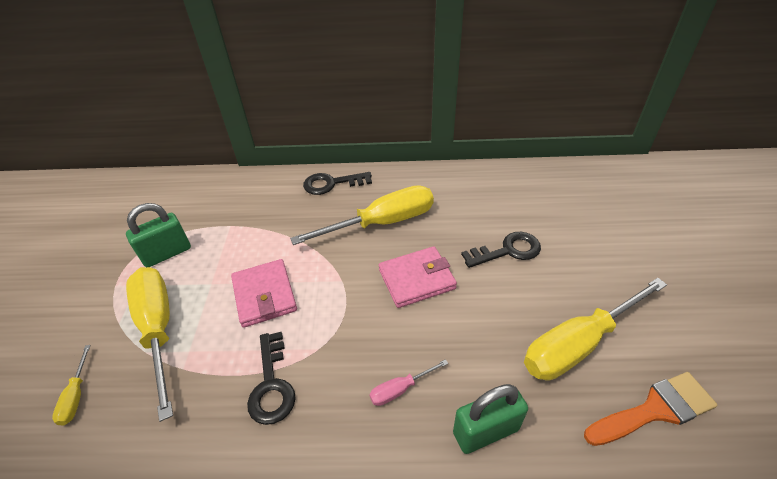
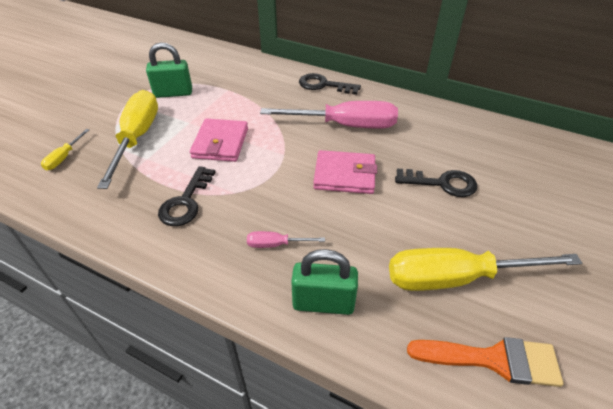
camera: 25 degrees right, 0 degrees up
(382, 222) = (345, 125): yellow screwdriver -> pink screwdriver

